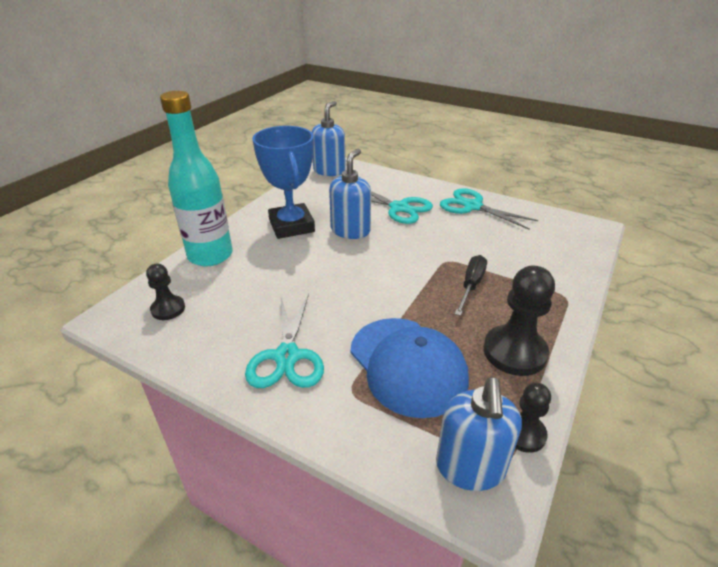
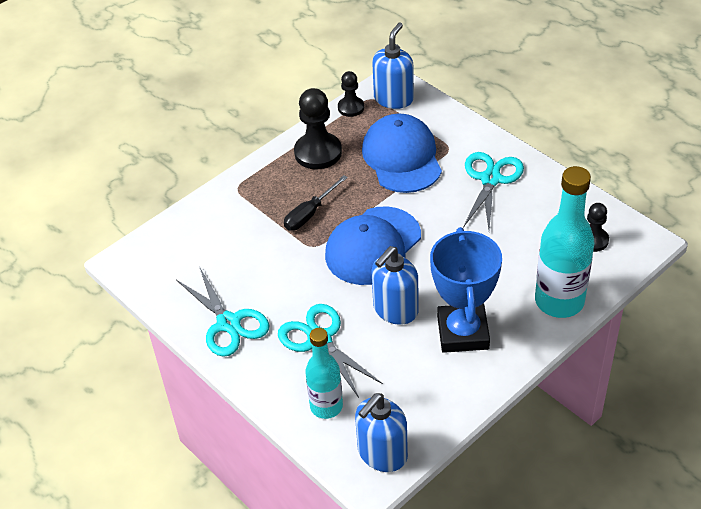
camera: 160 degrees left, 10 degrees up
(374, 182) = (326, 406): none -> turquoise bottle
(392, 269) = (373, 246): none -> blue cap

